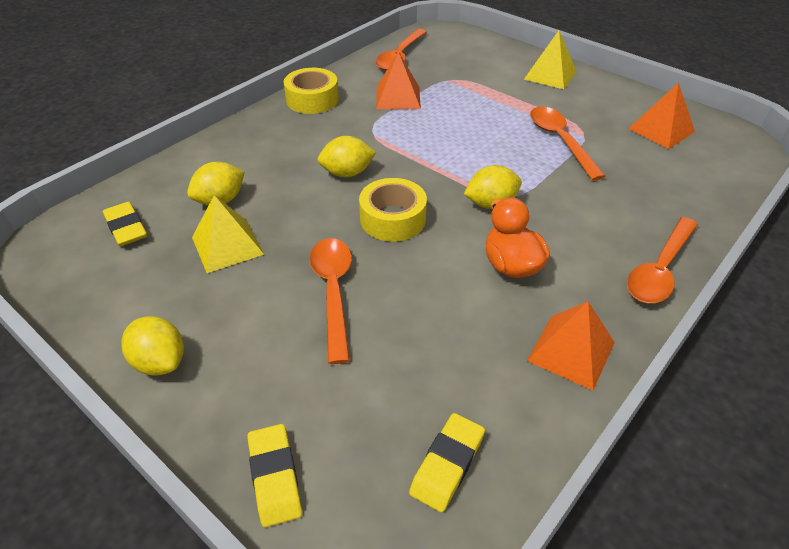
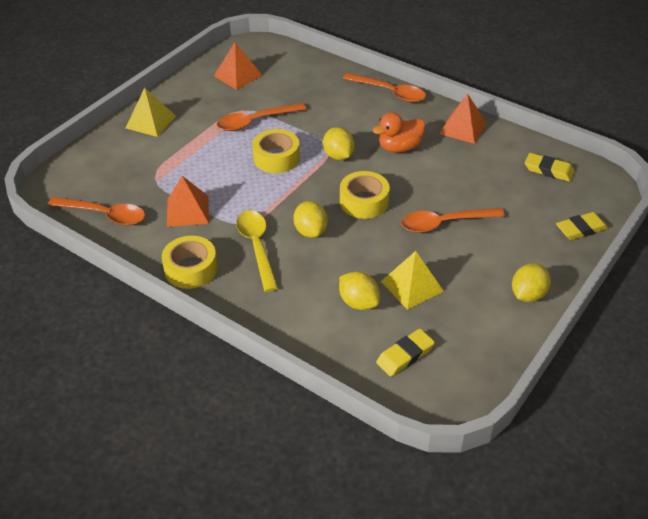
camera: 95 degrees left, 0 degrees up
(331, 137) = (257, 247): none -> yellow spoon
(486, 154) = (276, 158): none -> yellow tape

